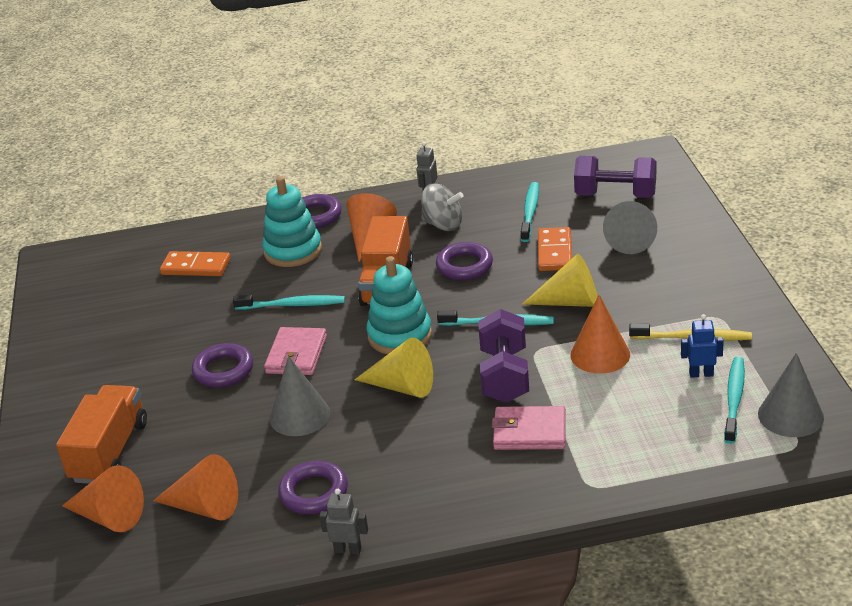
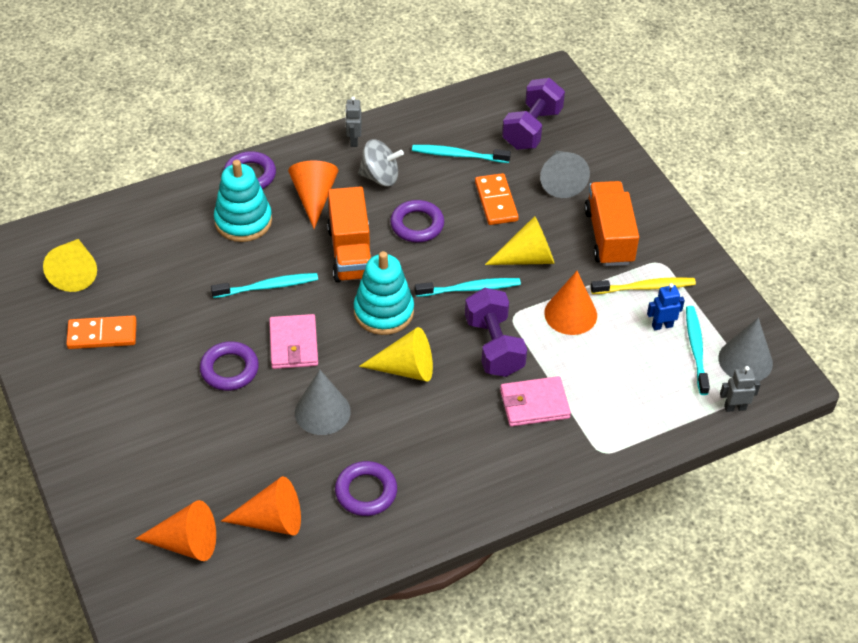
camera: 20 degrees left, 15 degrees up
(110, 452) = (156, 474): orange truck -> orange truck (609, 237)
(117, 279) = (75, 272): none -> yellow cone
(196, 267) = (151, 249): orange domino -> orange domino (102, 334)
(348, 549) = (417, 545): grey robot -> grey robot (735, 407)
(530, 212) = (458, 155): turquoise toothbrush -> turquoise toothbrush turned 75 degrees counterclockwise
(615, 195) = (532, 129): purple dumbbell -> purple dumbbell turned 60 degrees counterclockwise

